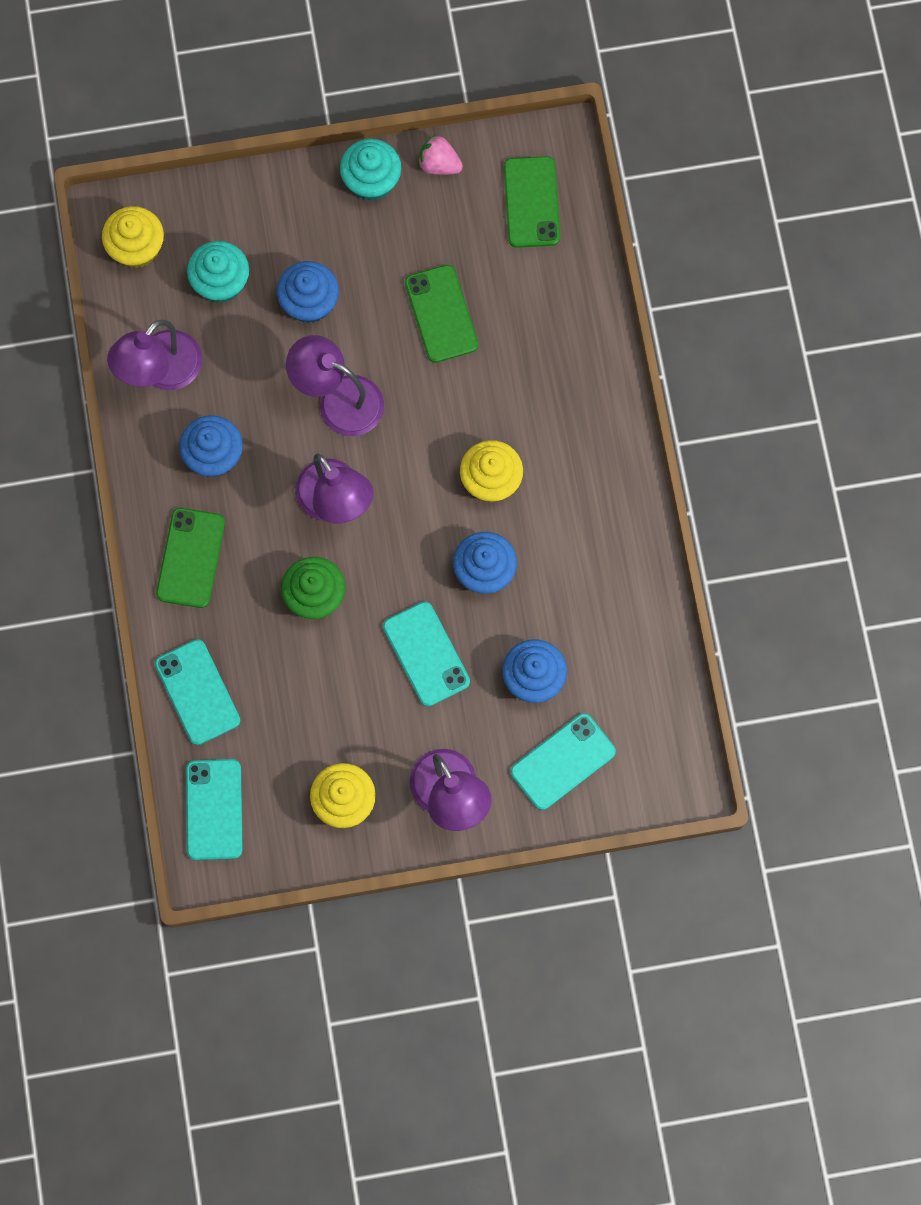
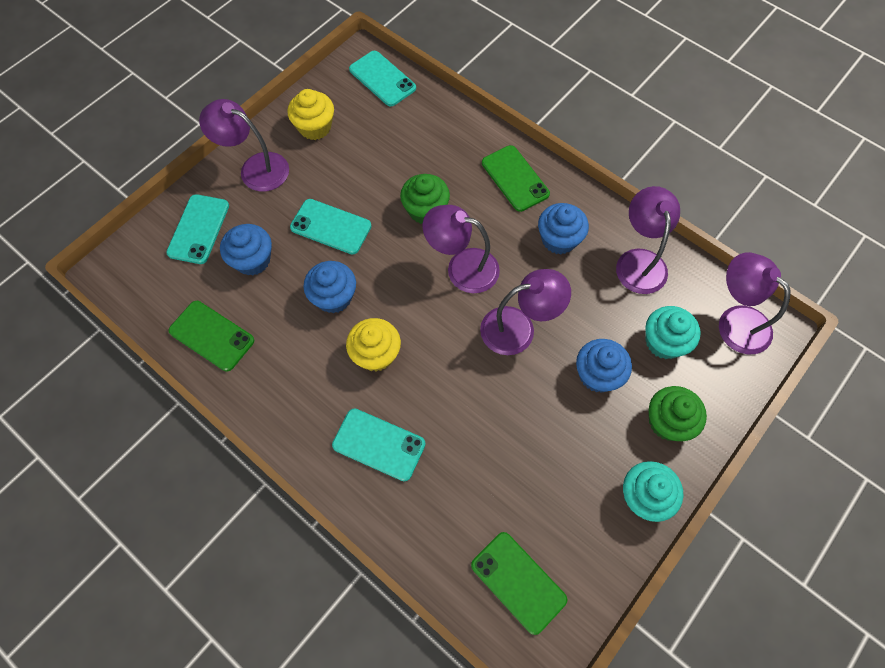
camera: 140 degrees right, 10 degrees down
(137, 248) = (735, 321): yellow cupcake -> purple lamp
(197, 692) = (444, 121): turquoise phone -> turquoise phone (379, 444)
(290, 218) = (668, 421): none -> green cupcake
(439, 164) = (611, 552): pink strawberry -> none
(441, 314) = (506, 438): green phone -> green phone (212, 336)

